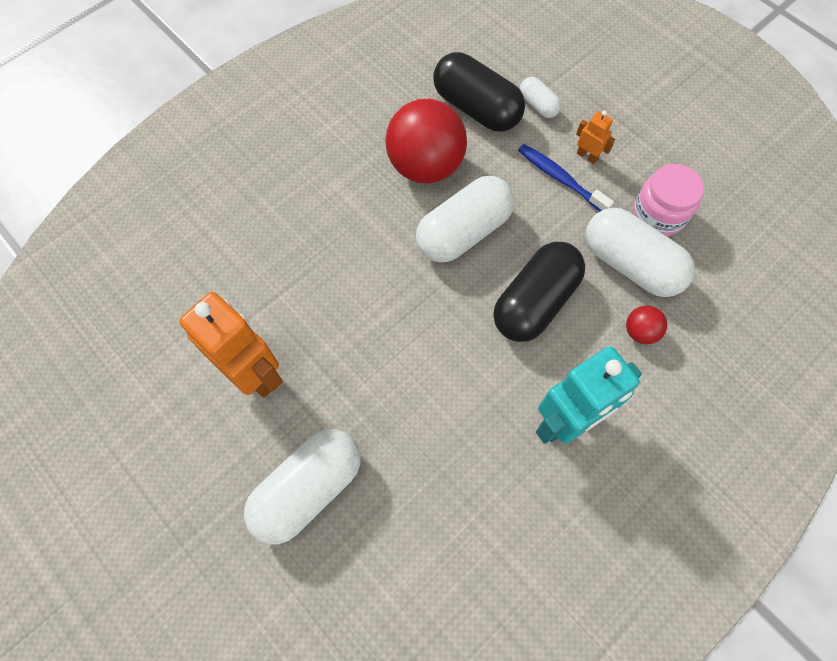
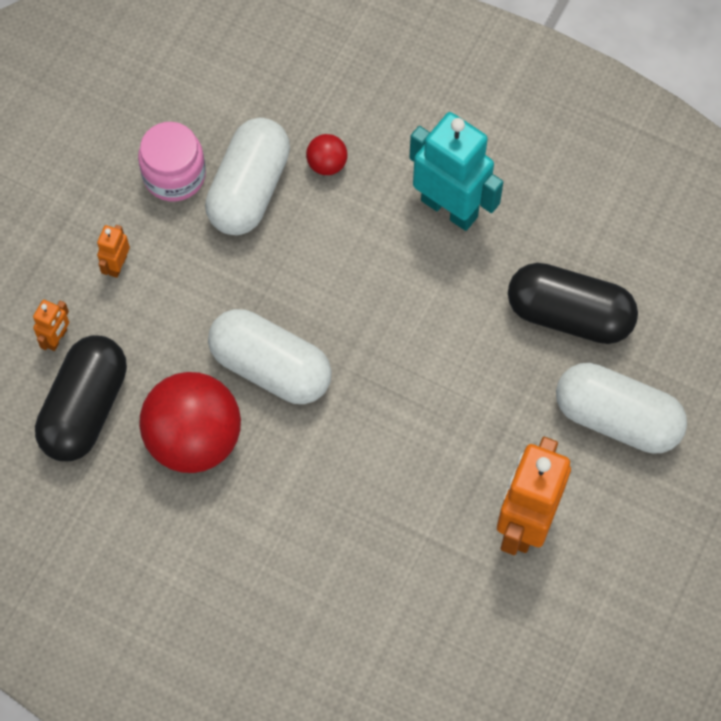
camera: 110 degrees left, 0 degrees up
(535, 302) = (331, 270): black capsule -> black capsule (569, 315)
(538, 105) = (57, 338): white capsule -> orange robot
(560, 178) = (160, 286): blue toothbrush -> none

